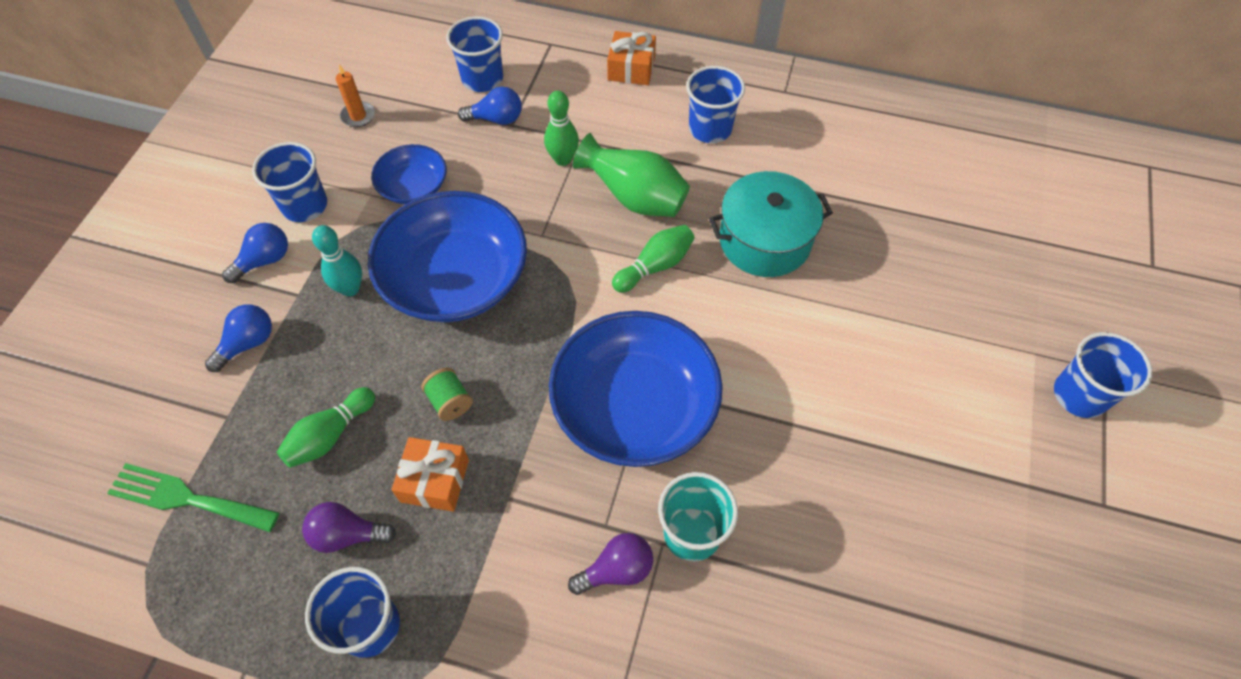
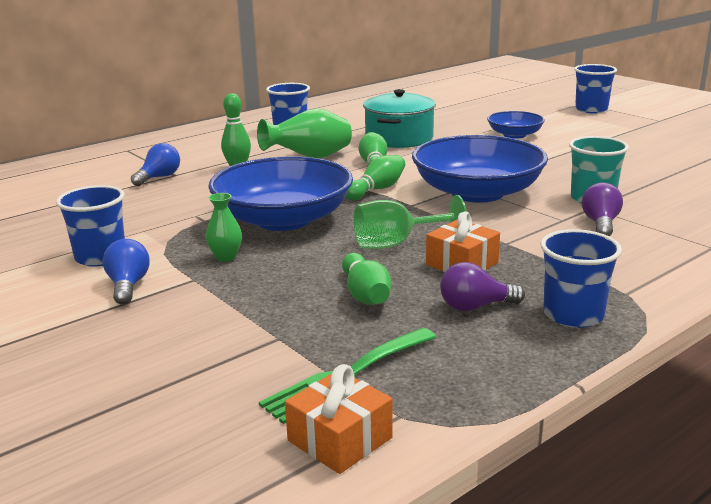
camera: 55 degrees left, 35 degrees down
(248, 343) = (210, 311): blue light bulb -> none
(347, 534) = (475, 307): purple light bulb -> purple light bulb turned 45 degrees clockwise
(350, 288) = (226, 257): turquoise bowling pin -> green vase
(358, 116) = (49, 218): orange candle -> none
(413, 187) = (167, 215): blue bowl -> blue bowl (514, 135)
(450, 402) = (396, 244): green spool -> green goblet
(482, 79) = (111, 173): blue cup -> none
(582, 309) = (377, 189): none -> green bowling pin
(631, 68) = (199, 136): orange gift -> orange gift (340, 439)

